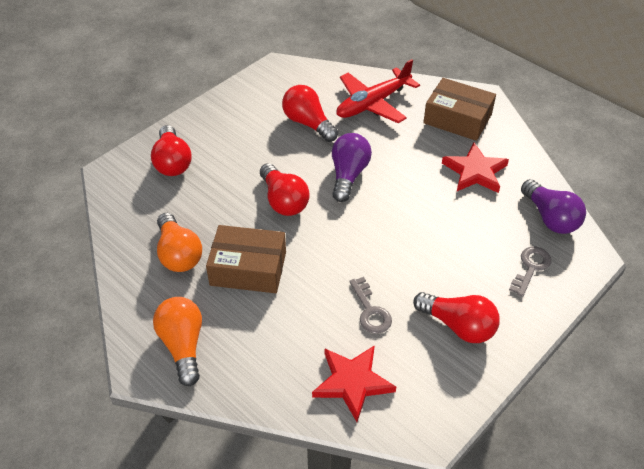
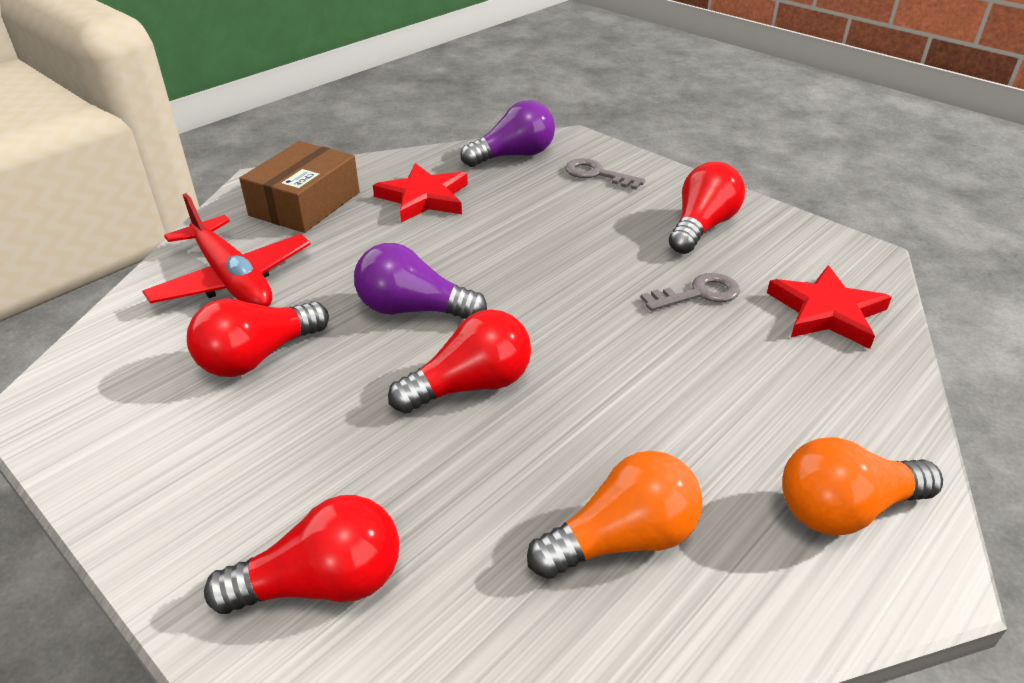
camera: 90 degrees left, 10 degrees down
(248, 268) = (642, 427): brown box -> none

